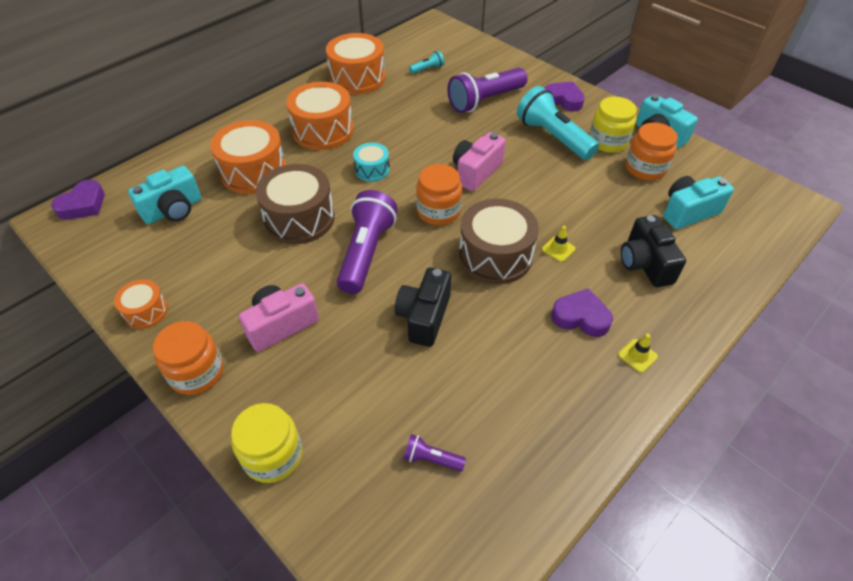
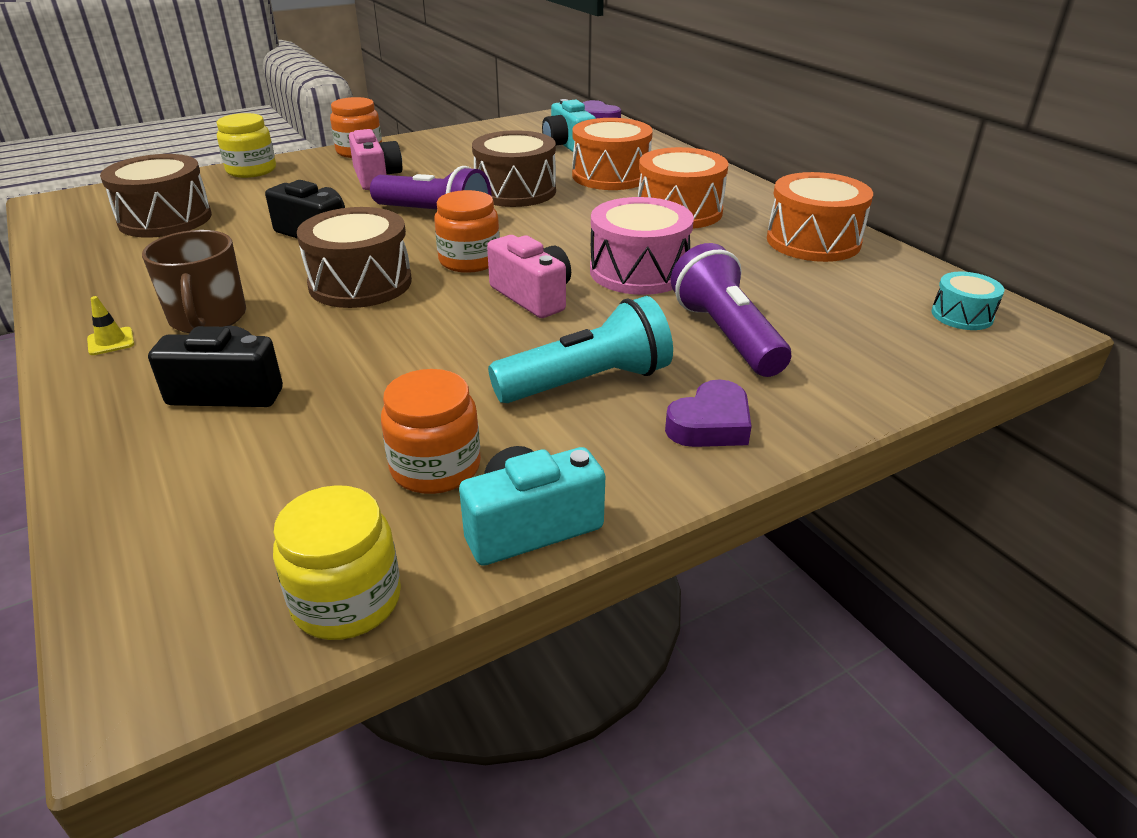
camera: 105 degrees right, 15 degrees down
(146, 311) = (443, 138): orange drum -> none
(372, 170) = (579, 231): turquoise drum -> turquoise drum (962, 315)
(424, 136) = (639, 271): none -> pink drum
(427, 69) = (841, 298): turquoise flashlight -> none
(431, 459) = (165, 219): purple flashlight -> brown drum
(558, 249) = (328, 328): yellow traffic cone -> none
(581, 317) = (208, 318): purple heart -> brown mug
(608, 141) = (544, 444): yellow jar -> yellow jar (346, 600)
(688, 212) = (283, 480): turquoise camera -> none

